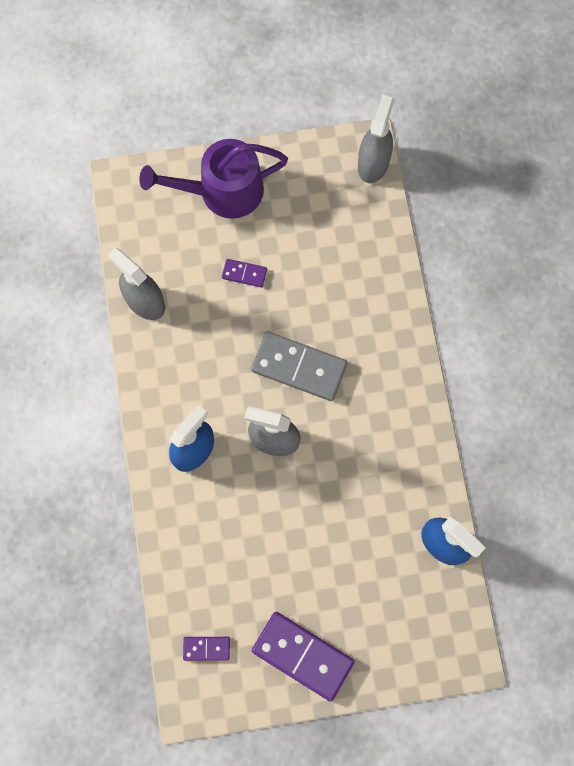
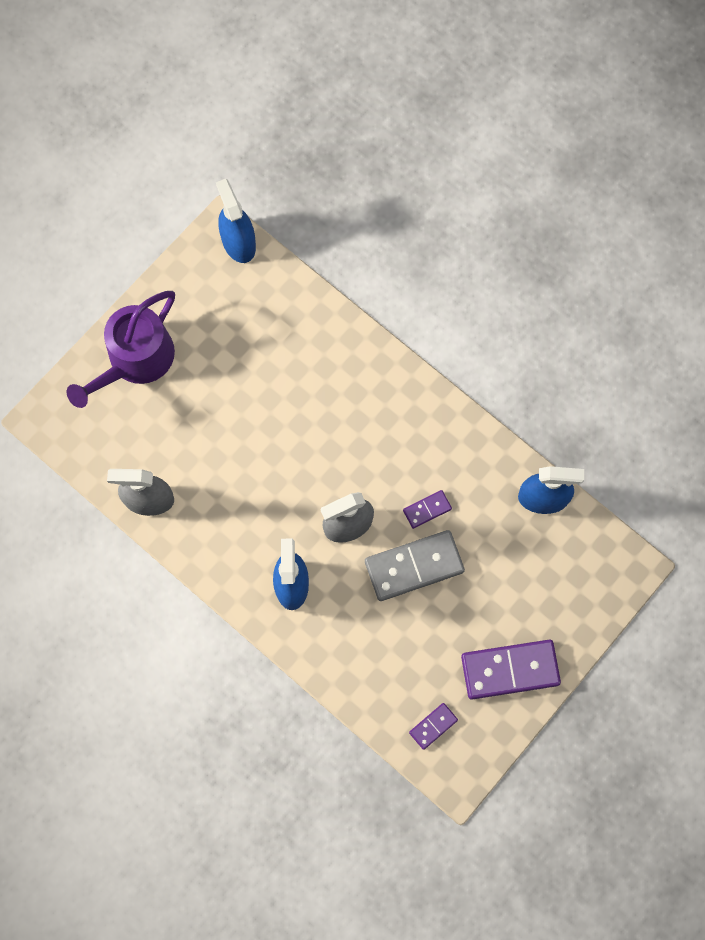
camera: 40 degrees left, 0 degrees up
(244, 274) = (211, 413): purple domino -> purple domino (427, 509)
(299, 367) = (319, 452): grey domino -> grey domino (414, 566)
(373, 163) = (238, 242): grey spray bottle -> blue spray bottle

